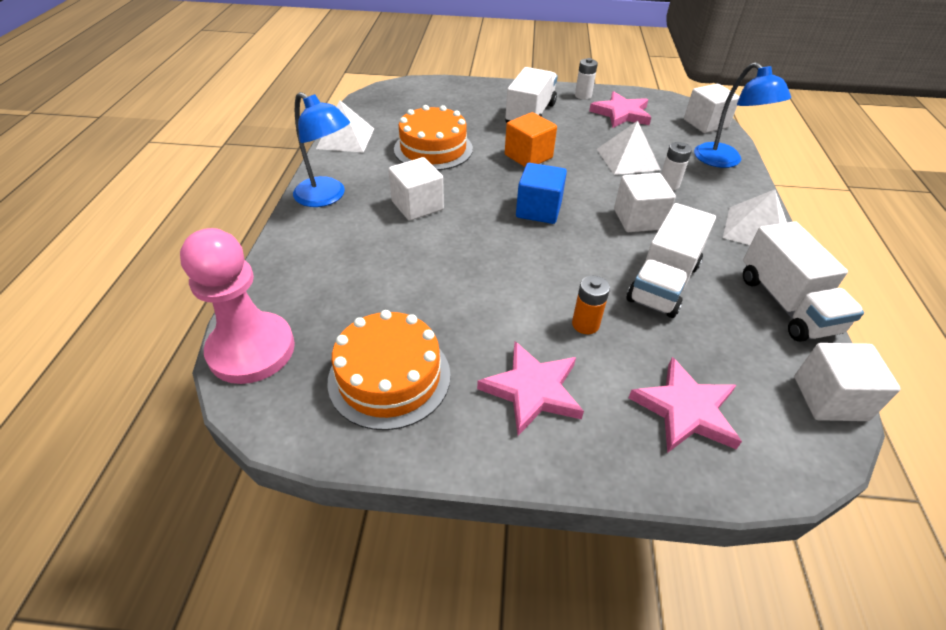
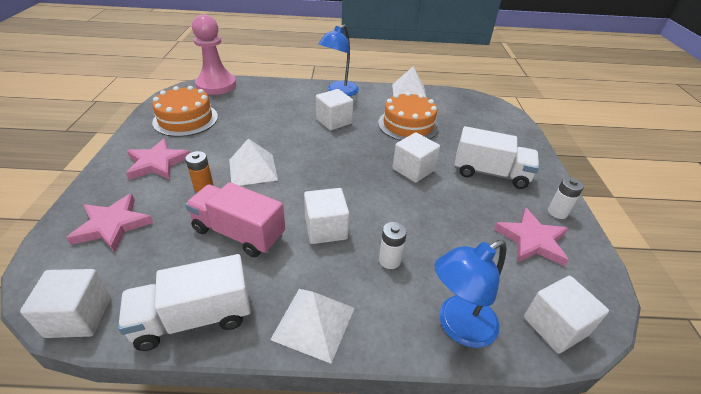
camera: 85 degrees right, 5 degrees down
(528, 156) = (413, 170): orange cube -> white cube
(538, 210) = (334, 172): blue cube -> none
(628, 159) = (430, 234): white pyramid -> white pyramid (252, 169)
(663, 282) = (239, 233): white truck -> pink truck

